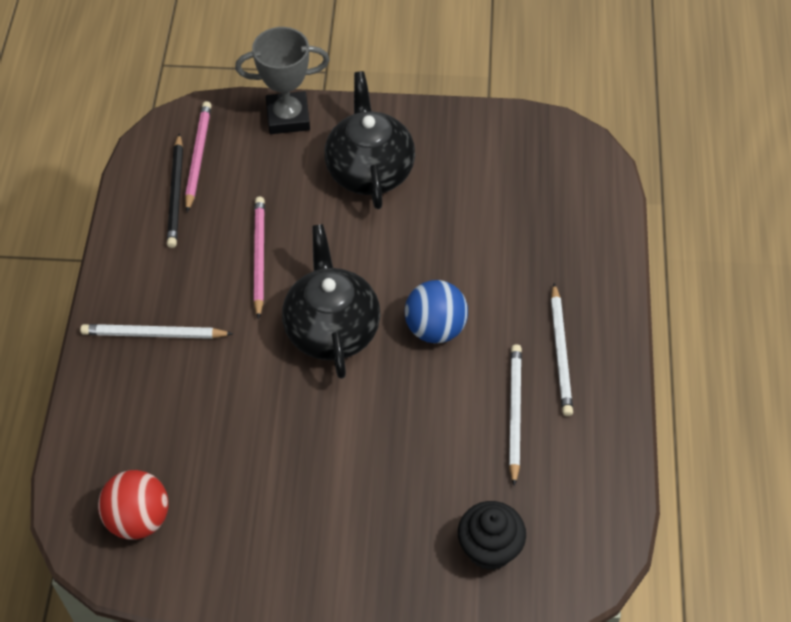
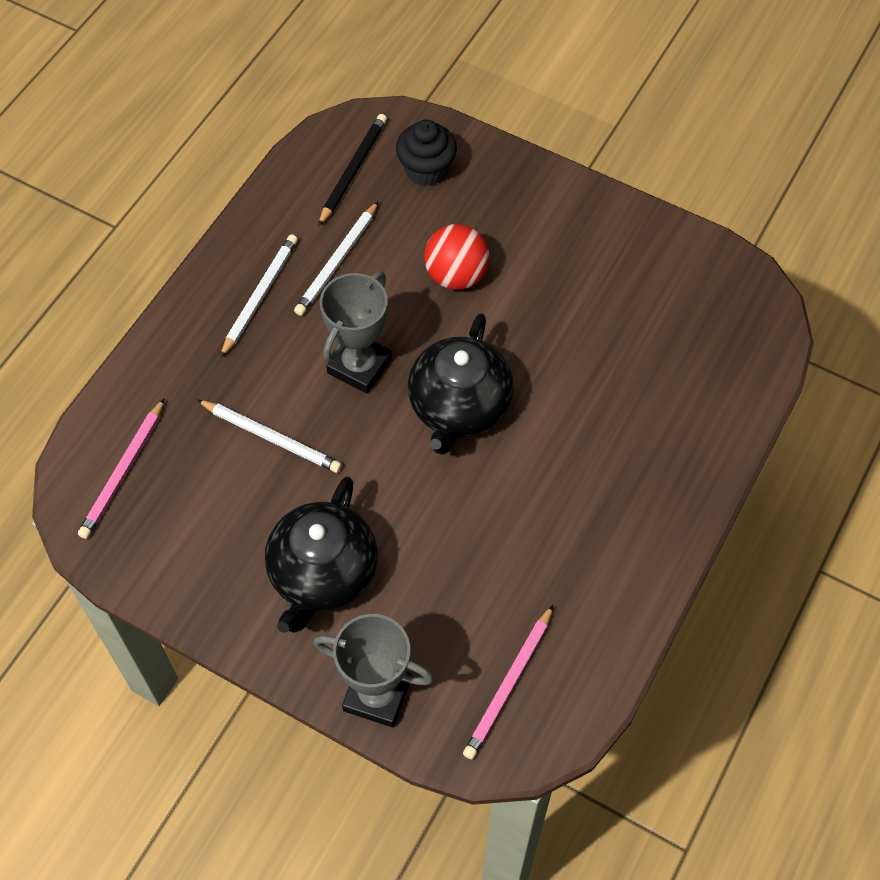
camera: 155 degrees left, 5 degrees up
(139, 519) = (712, 307): red ball -> red ball (456, 275)
(154, 334) = (640, 477): white pencil -> white pencil (271, 437)
(176, 193) = (554, 642): black pencil -> black pencil (353, 170)
(259, 257) = (496, 519): pink pencil -> pink pencil (123, 472)
(435, 328) = (359, 366): blue ball -> grey trophy

